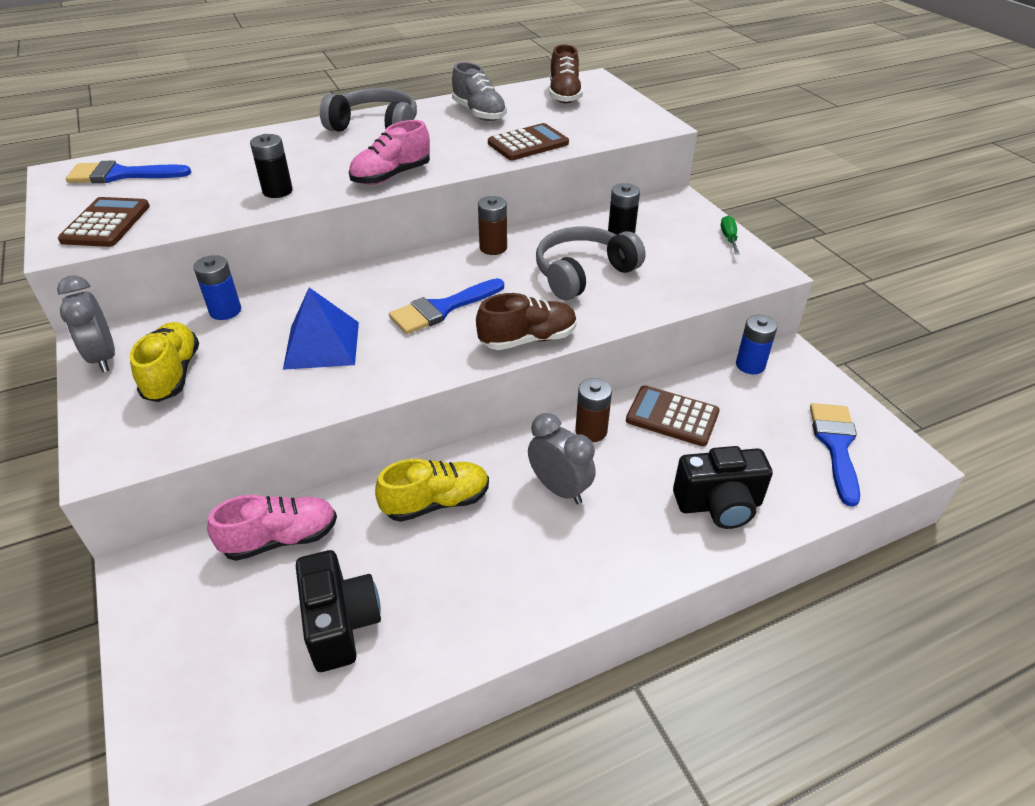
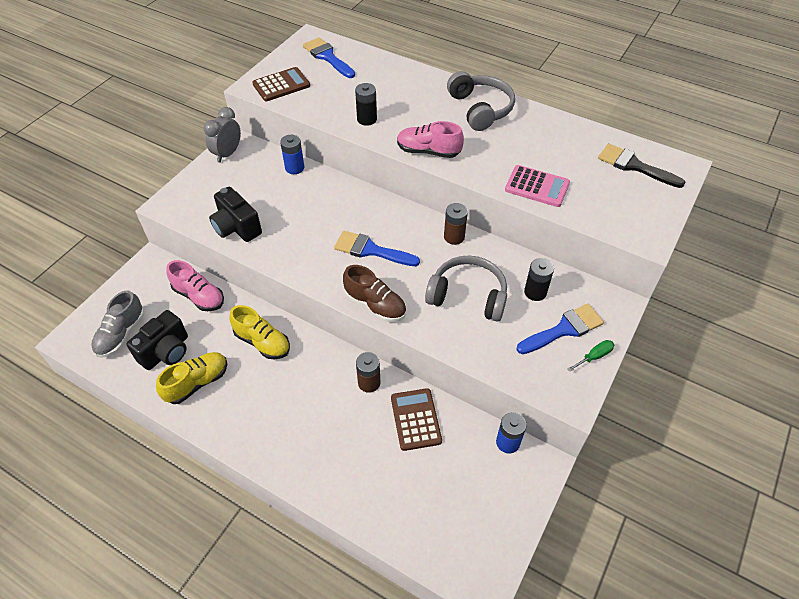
camera: 55 degrees right, 10 degrees up
(173, 374) = (234, 184): yellow shoe -> yellow shoe (197, 383)
(322, 345) = (298, 221): blue pyramid -> none
(479, 113) = (553, 141): grey shoe -> grey shoe (121, 334)
(528, 143) = (537, 187): brown calculator -> pink calculator
(559, 489) = (310, 392): grey clock -> none
(564, 95) = (634, 166): brown shoe -> black brush
(718, 505) = (354, 481): black camera -> black camera (236, 228)
(836, 445) = (462, 530): blue brush -> blue brush (564, 329)

